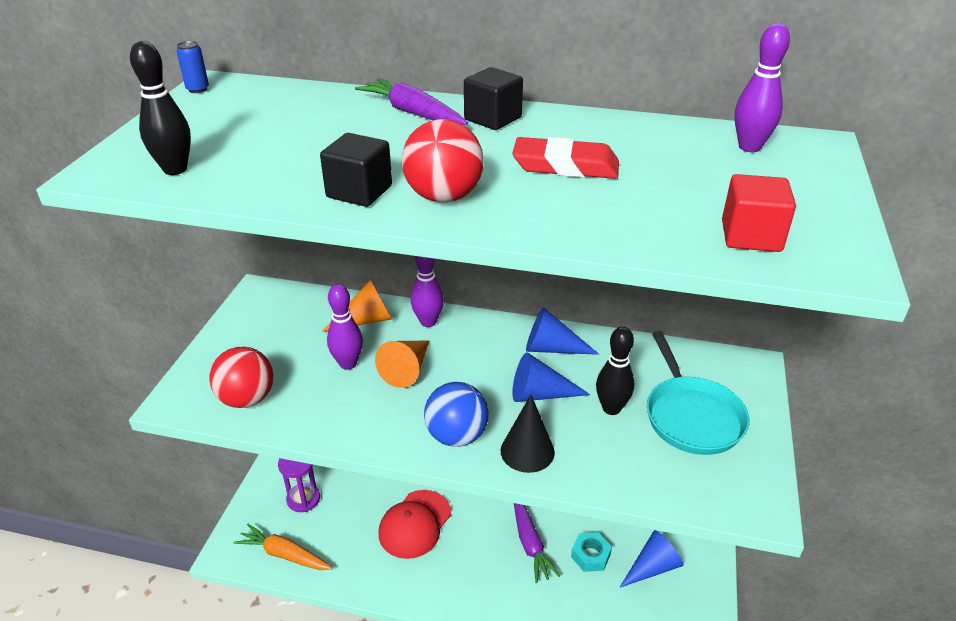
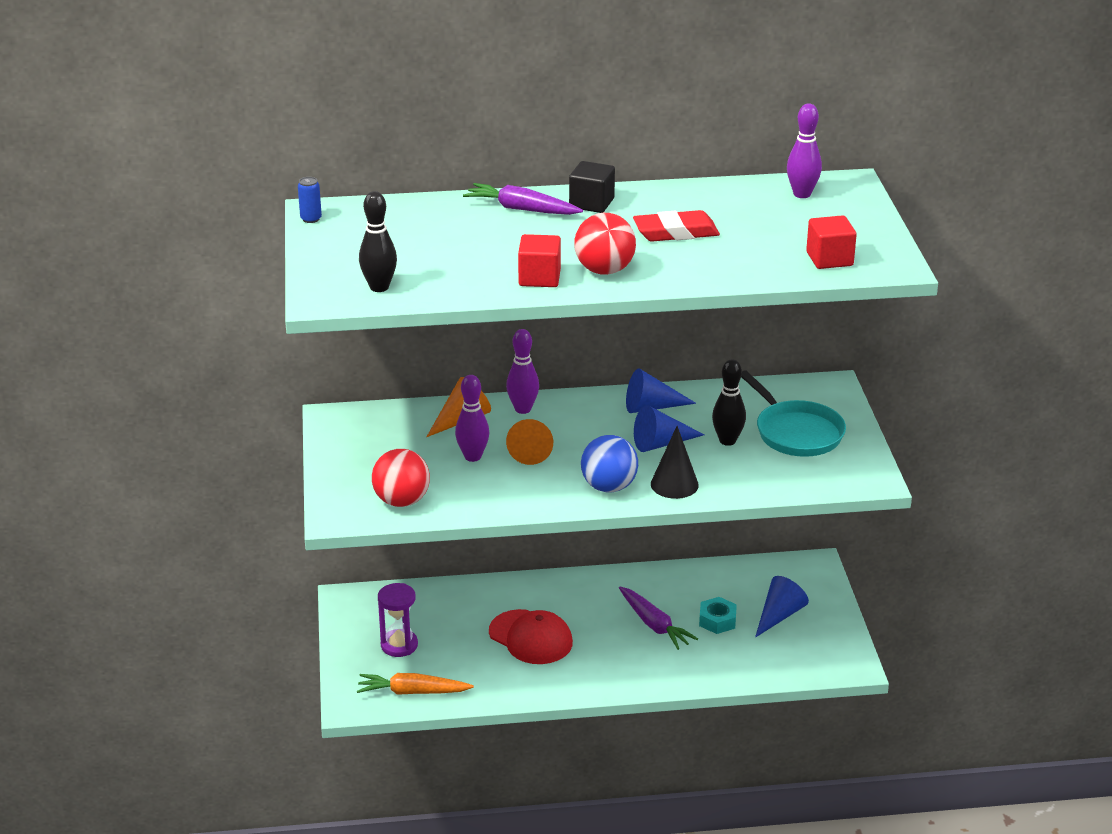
camera: 20 degrees left, 5 degrees down
(359, 192) = (539, 278): black cube -> red cube
(415, 524) = (531, 637): red cap -> red cap turned 60 degrees counterclockwise

